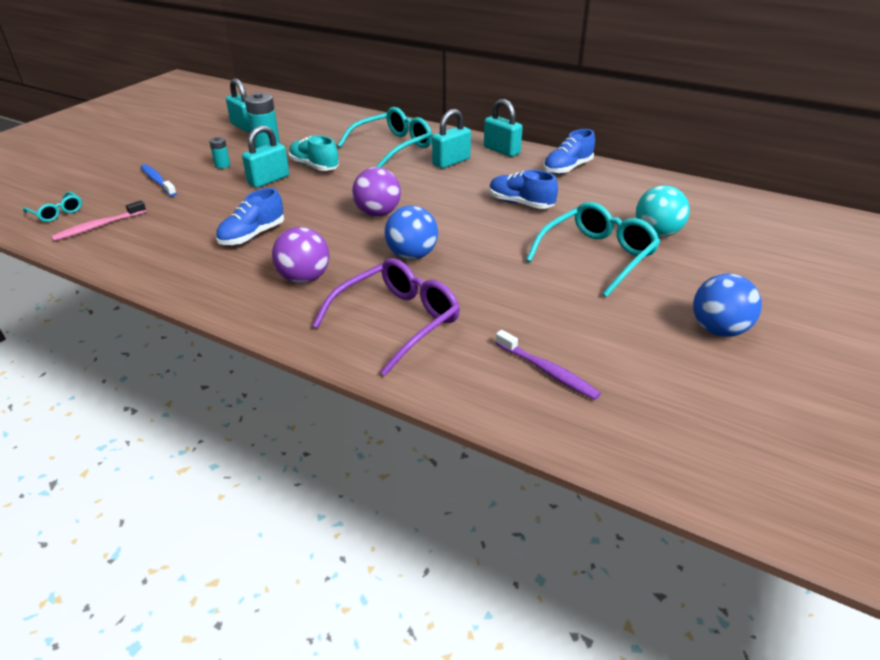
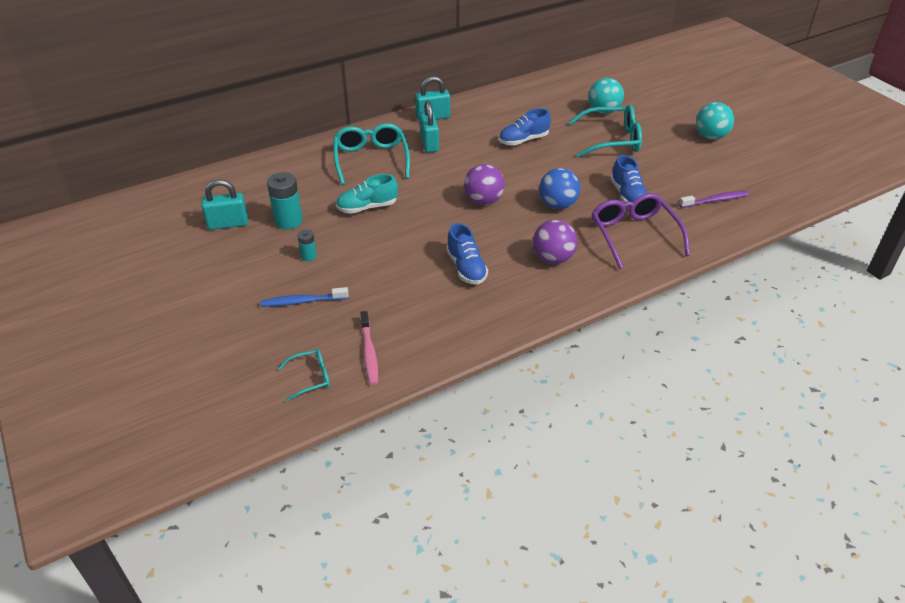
camera: 60 degrees left, 5 degrees up
(269, 180) = (370, 237): turquoise padlock -> none
(567, 168) = (489, 104): blue shoe -> blue shoe (627, 196)
(598, 256) = (613, 140): turquoise glasses -> turquoise glasses turned 105 degrees clockwise
(718, 330) = (710, 136): blue ball -> turquoise ball

